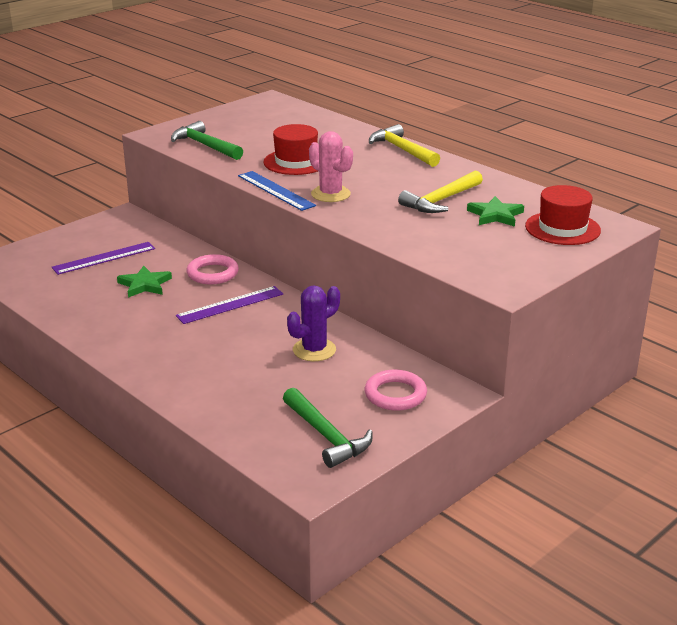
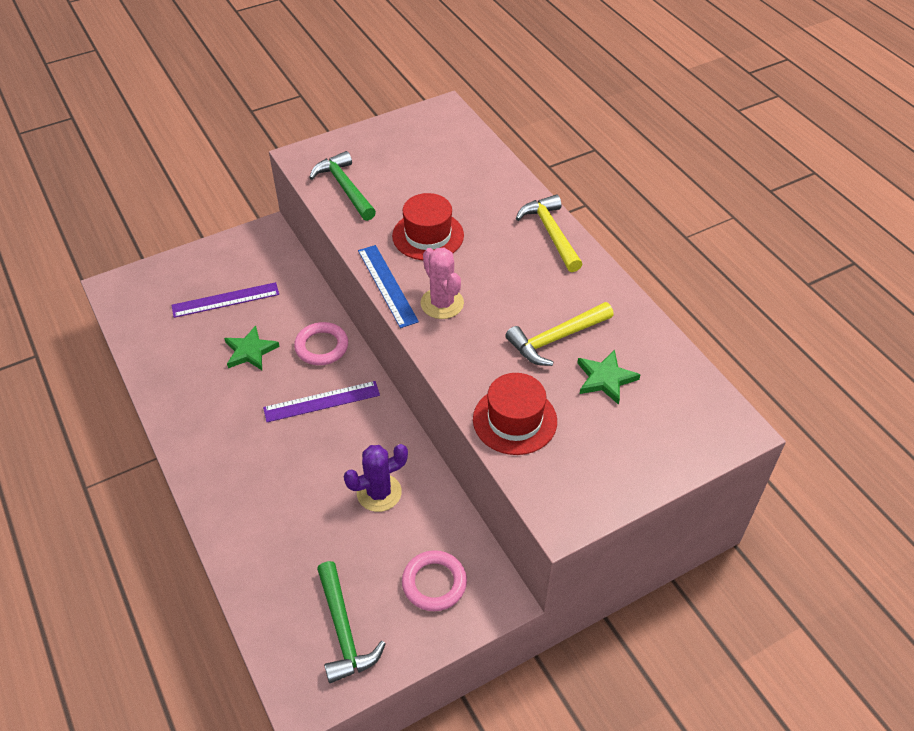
camera: 15 degrees right, 20 degrees up
(562, 228) = (671, 419): red hat -> red hat (515, 420)

